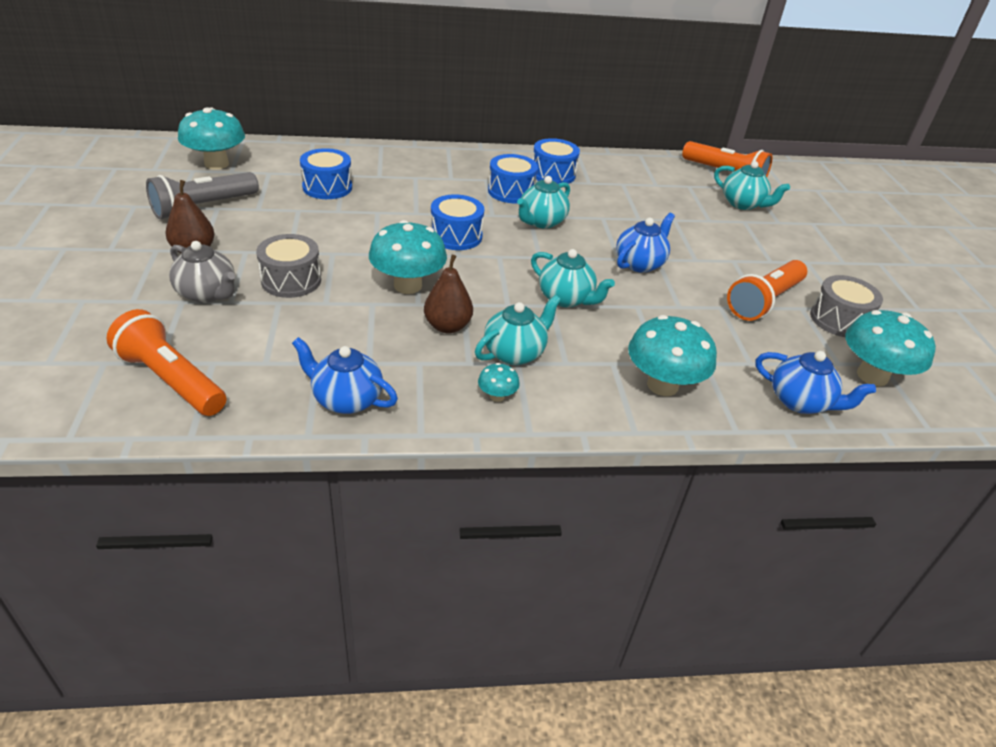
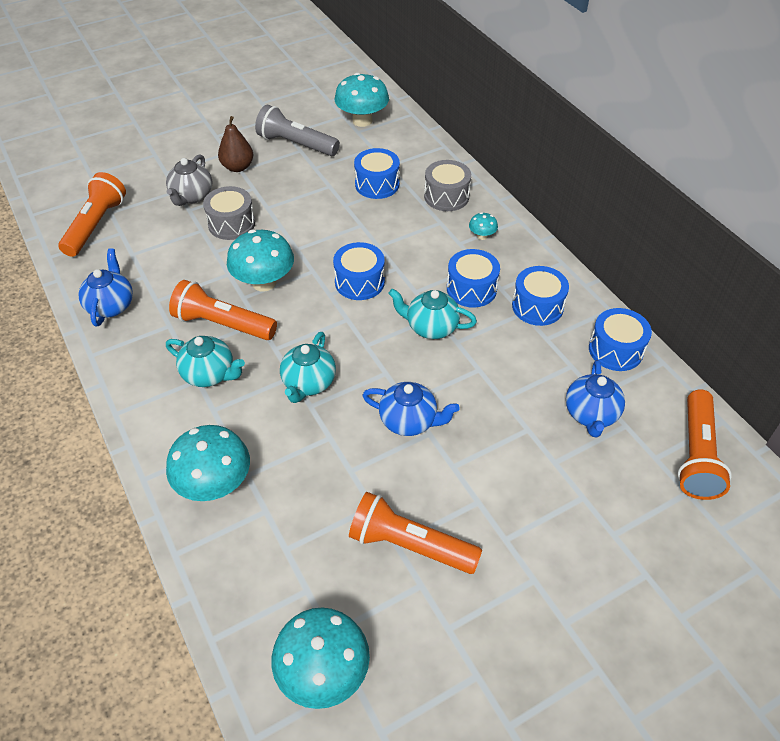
camera: 70 degrees right, 10 degrees up
(447, 326) = (223, 324): brown pear -> orange flashlight
(497, 396) = (150, 381): turquoise mushroom -> turquoise mushroom (482, 236)
(618, 164) = (615, 350): none -> blue drum
(743, 204) = (629, 488): turquoise teapot -> none
(800, 402) = (242, 603): blue teapot -> blue teapot (591, 414)
(839, 320) = (419, 627): grey drum -> grey drum (446, 196)

